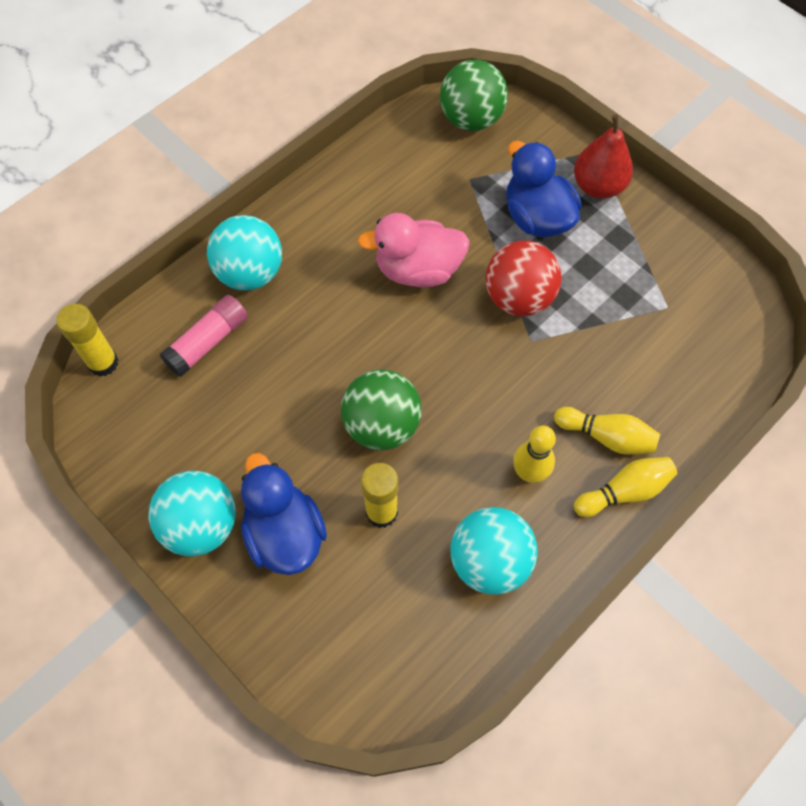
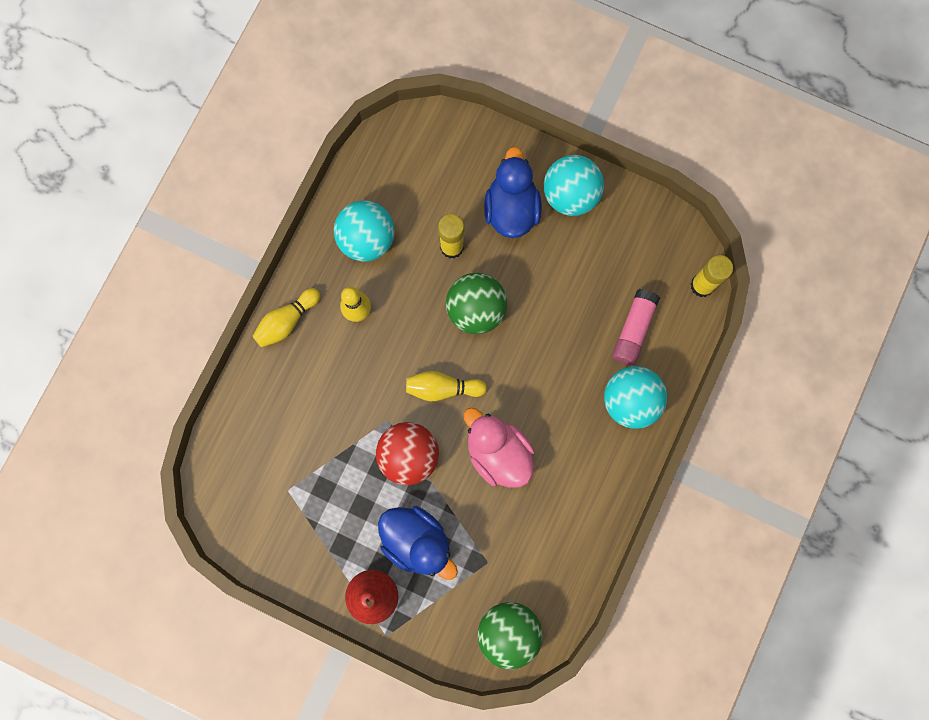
camera: 160 degrees right, 15 degrees up
(285, 534) = (511, 209): blue duck -> blue duck turned 135 degrees counterclockwise
(418, 270) = (498, 453): pink duck -> pink duck turned 105 degrees counterclockwise
(607, 437) = (309, 359): yellow bowling pin -> yellow bowling pin (443, 388)

